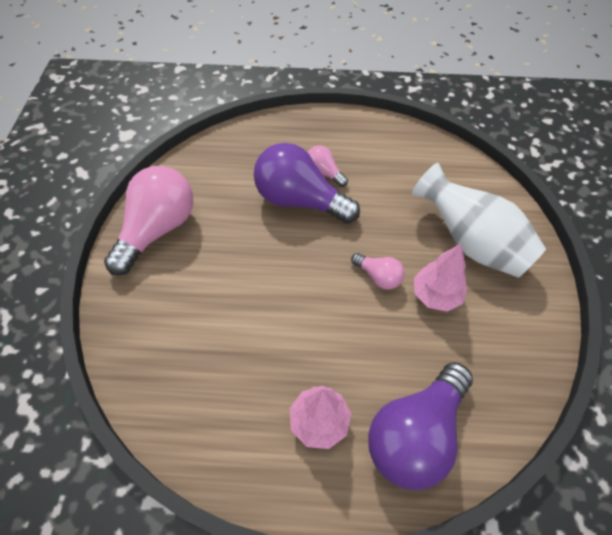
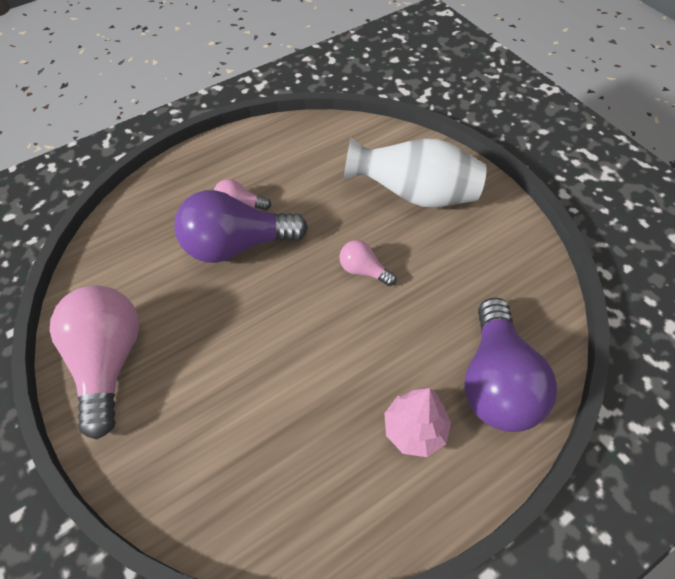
camera: 35 degrees left, 0 degrees up
(378, 277) = (364, 270): pink light bulb -> pink light bulb turned 150 degrees counterclockwise
(435, 295) = (422, 256): pink tree -> none

